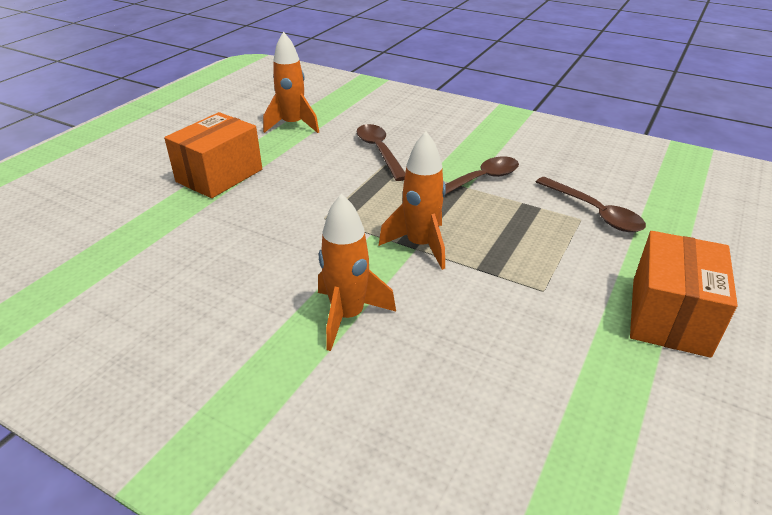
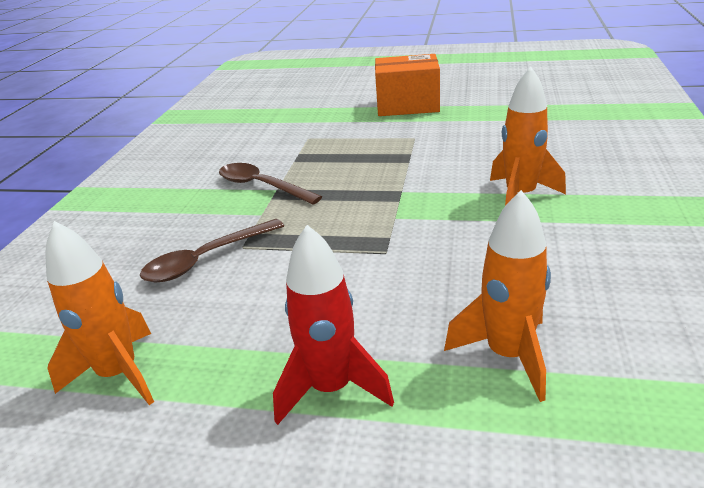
camera: 105 degrees left, 5 degrees down
(219, 175) = (331, 388): orange box -> red rocket
(420, 245) = (395, 189): orange rocket -> orange rocket (508, 355)
(594, 212) = (295, 135): brown spoon -> none

